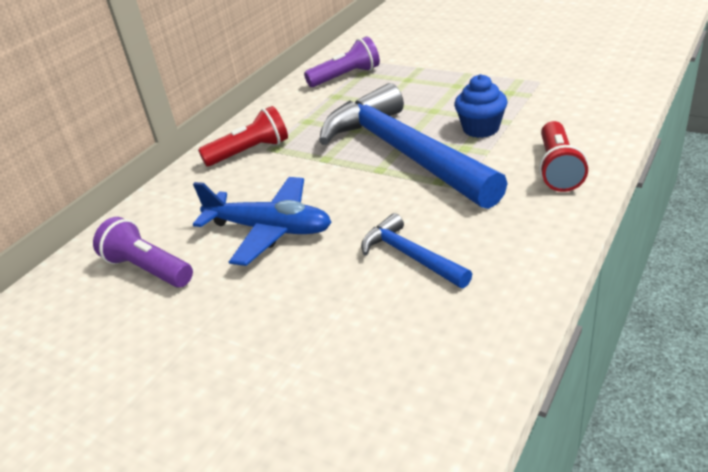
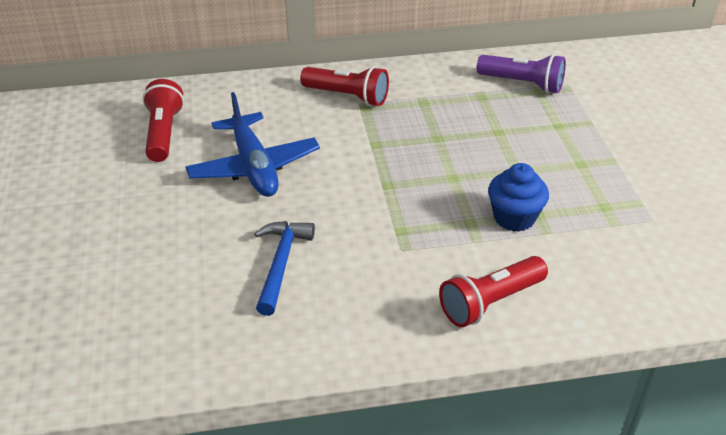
camera: 45 degrees right, 5 degrees up
(148, 269) = (163, 133): purple flashlight -> red flashlight
(404, 152) = (427, 187): blue hammer -> none

